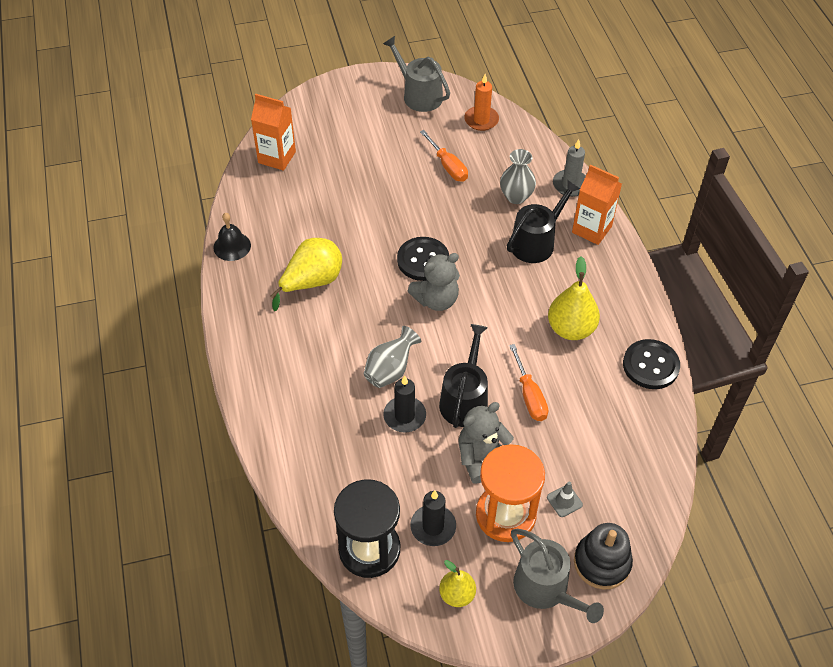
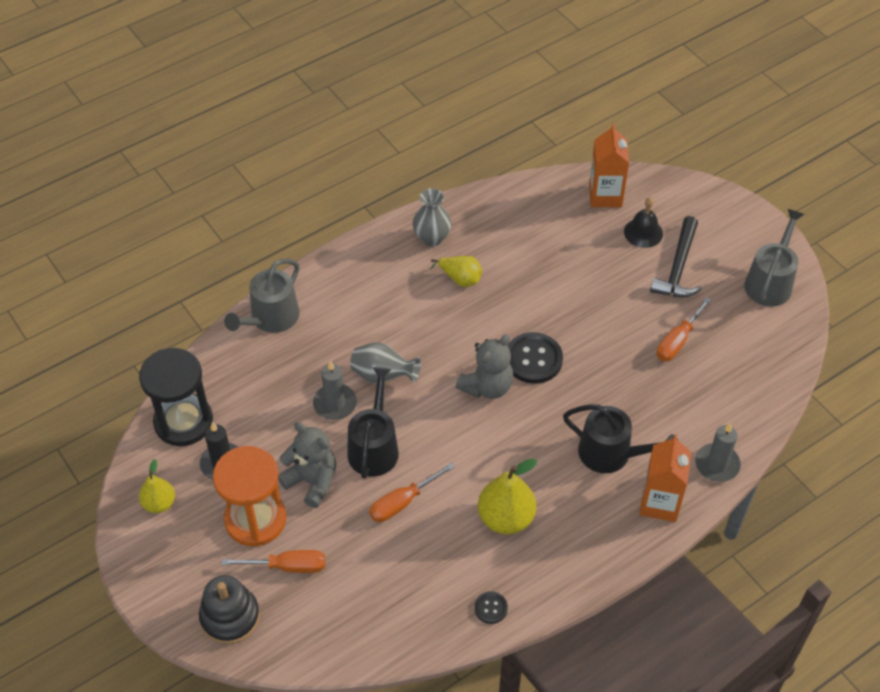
camera: 70 degrees right, 0 degrees up
(232, 246) = (473, 204): black bell -> black bell (643, 232)
(312, 282) = (460, 279): yellow pear -> yellow pear, size x0.61
(376, 140) = (678, 267): none -> black hammer
(404, 416) = (335, 404): black candle -> grey candle
(436, 300) = (487, 386): grey teddy bear -> grey teddy bear turned 90 degrees counterclockwise
(464, 400) = (374, 447): black watering can -> black watering can turned 75 degrees counterclockwise
(481, 120) = (767, 350): orange candle -> none
(516, 197) = (668, 416): grey vase -> grey vase (432, 238)
(545, 589) = (187, 575): grey watering can -> grey watering can (271, 318)
(564, 501) = (288, 566): grey traffic cone -> orange screwdriver
(650, 365) = (490, 608): black button -> black button, size x0.51

